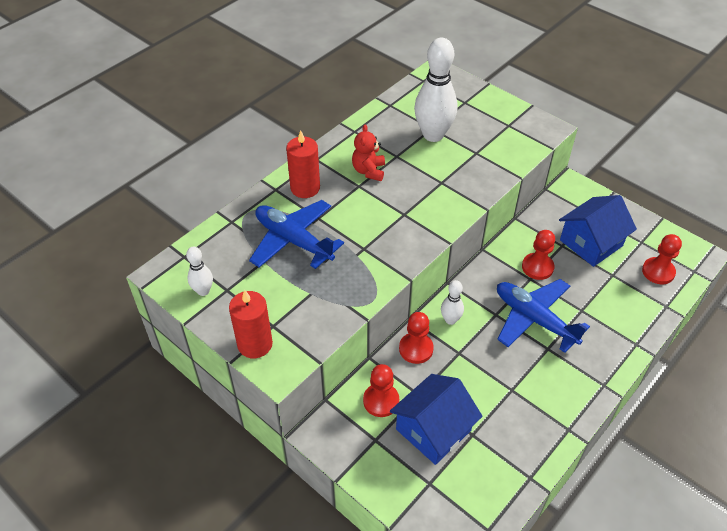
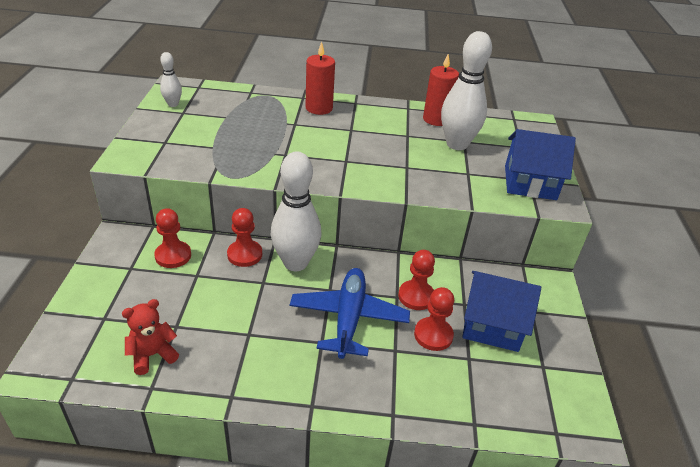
camera: 50 degrees right, 10 degrees down
(255, 344) = (140, 141): red candle -> red candle (436, 119)
(293, 241) = (259, 122): blue plane -> none
(369, 171) = (373, 128): red teddy bear -> red teddy bear (152, 355)
(433, 430) = (164, 298): blue house -> blue house (530, 182)
(450, 320) = (295, 263): white bowling pin -> white bowling pin, size x2.04
(658, 272) = (516, 397): red pawn -> red pawn (433, 335)

